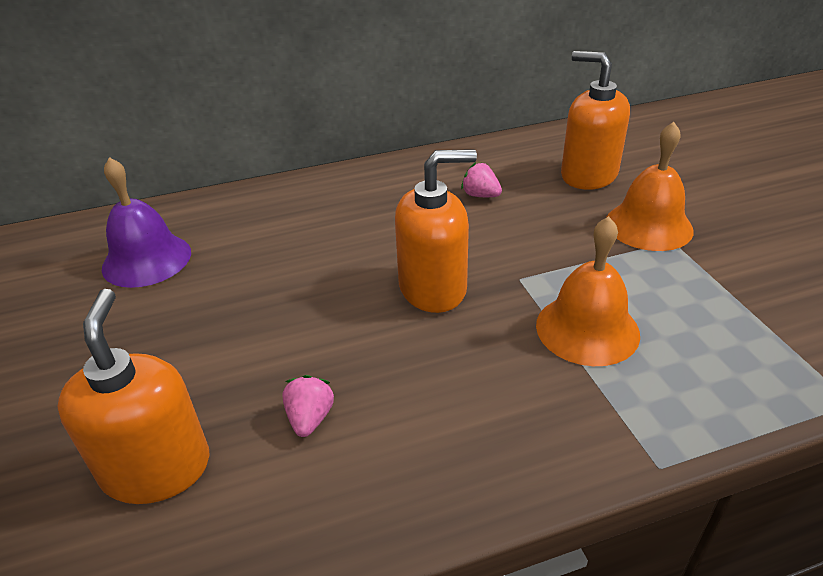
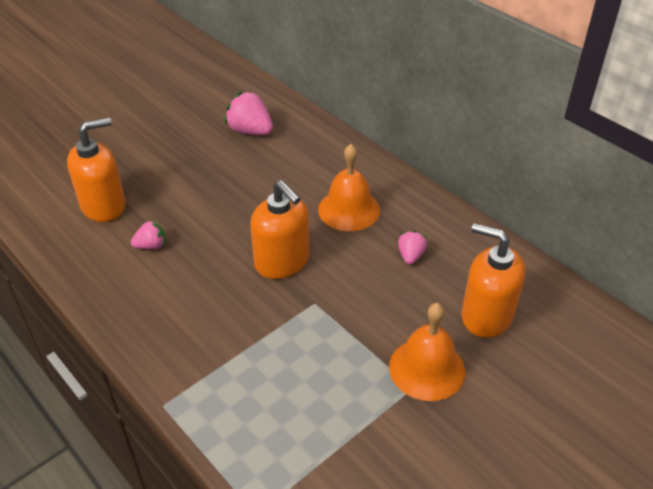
camera: 65 degrees right, 5 degrees up
(147, 259) = (250, 131): purple bell -> pink strawberry
(587, 329) = (274, 350): orange bell -> orange bell (349, 209)
(588, 175) = (486, 316): orange soap dispenser -> orange soap dispenser turned 75 degrees counterclockwise

